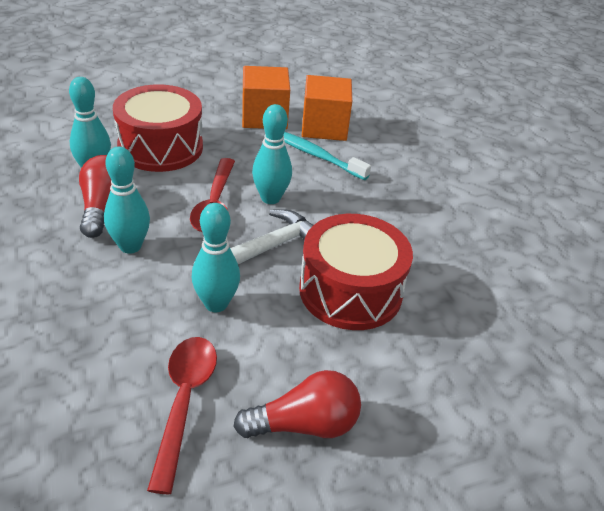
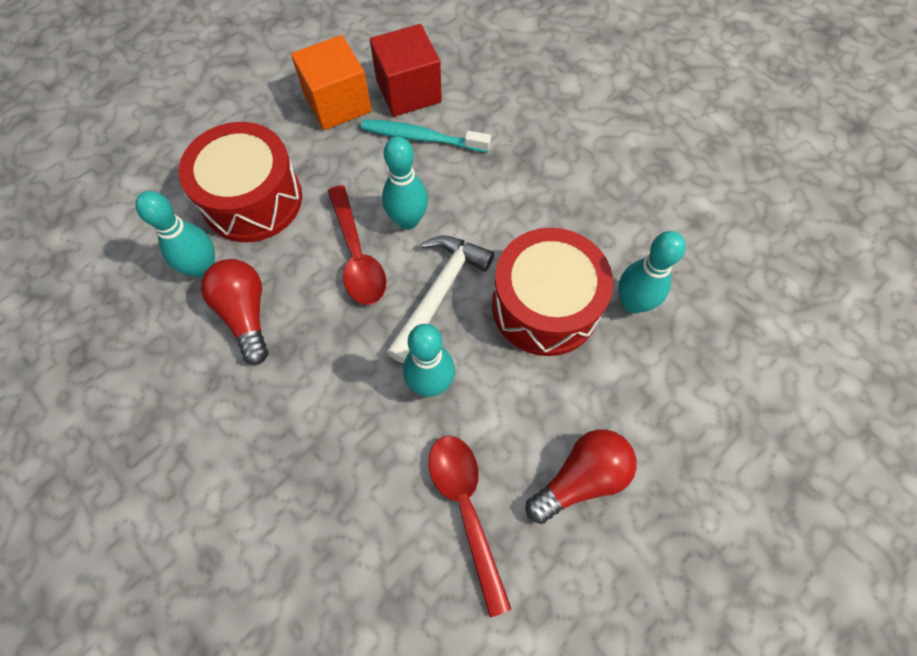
camera: 20 degrees left, 25 degrees up
(130, 246) = (305, 352): turquoise bowling pin -> turquoise bowling pin (632, 303)
(324, 127) = (408, 91): orange cube -> red cube

